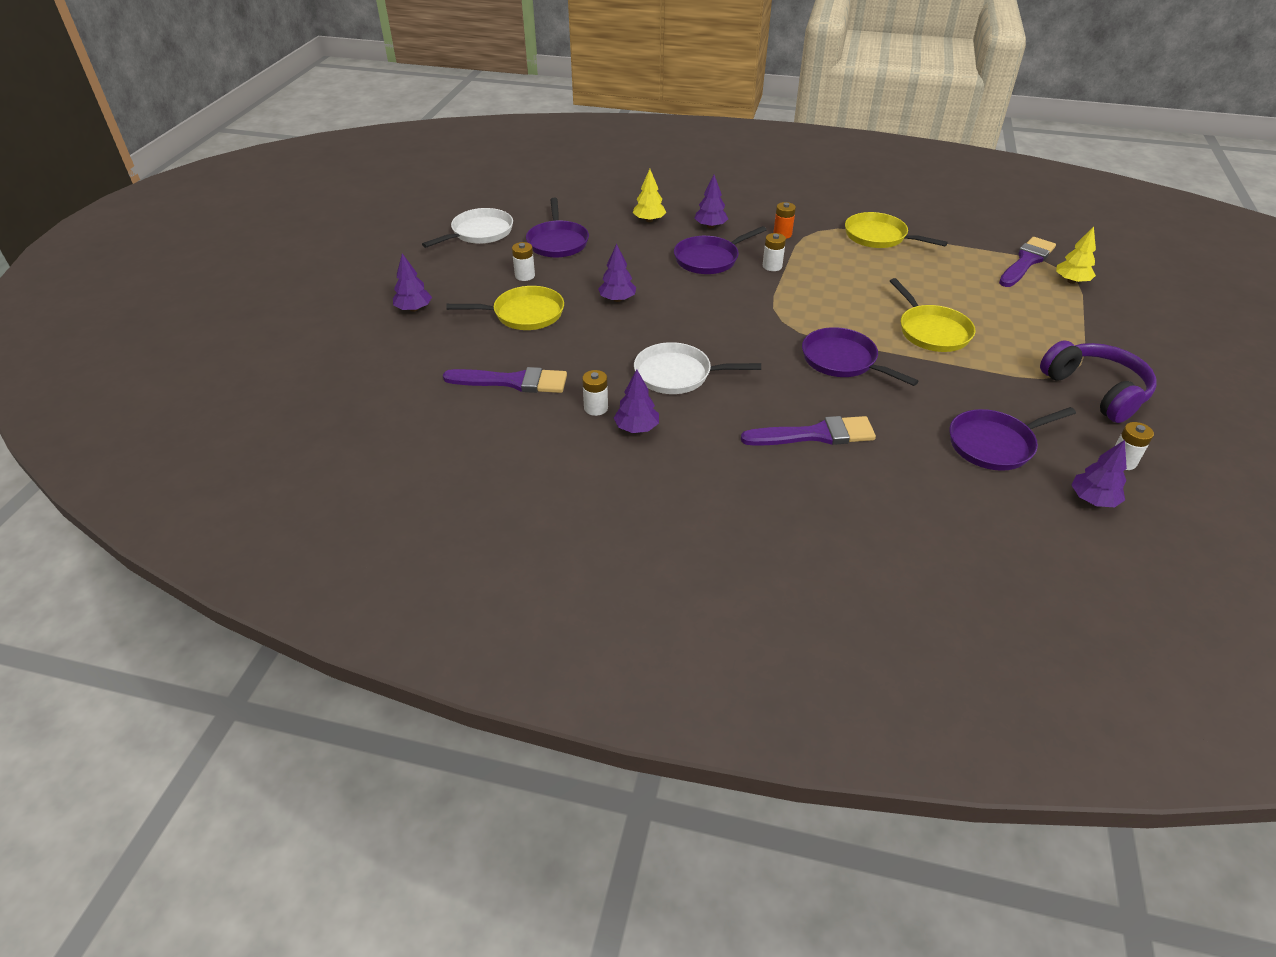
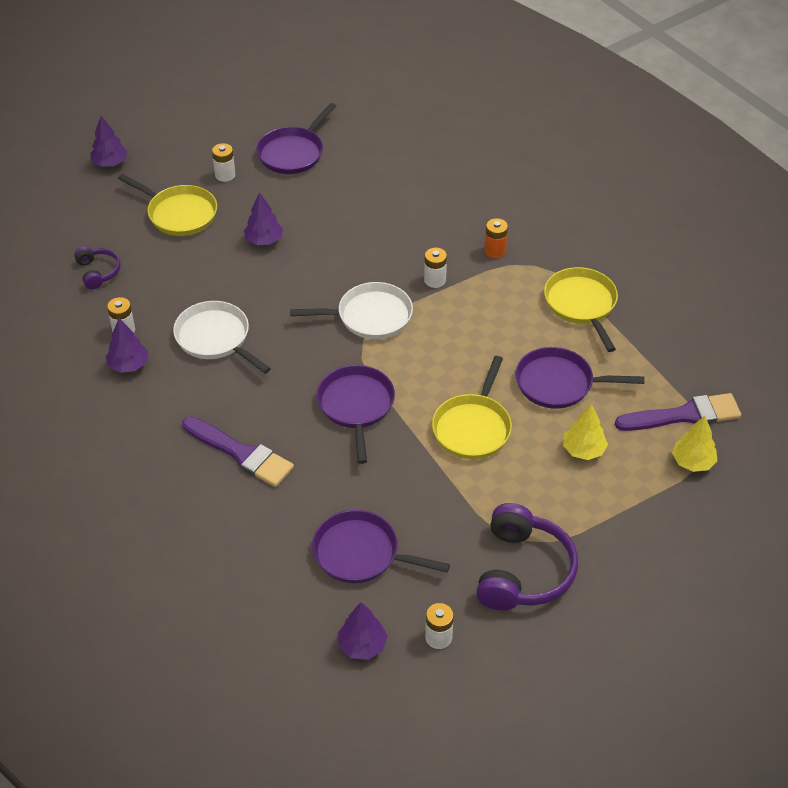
camera: 40 degrees right, 5 degrees up
(479, 233) = (245, 109): white pan -> white pan (370, 316)
(513, 382) = (98, 272): purple brush -> purple headphones
(649, 220) = (399, 170): yellow tree -> yellow tree (583, 450)
(709, 259) = (392, 241): purple pan -> purple pan (559, 383)
(710, 226) = (443, 206): purple tree -> none

